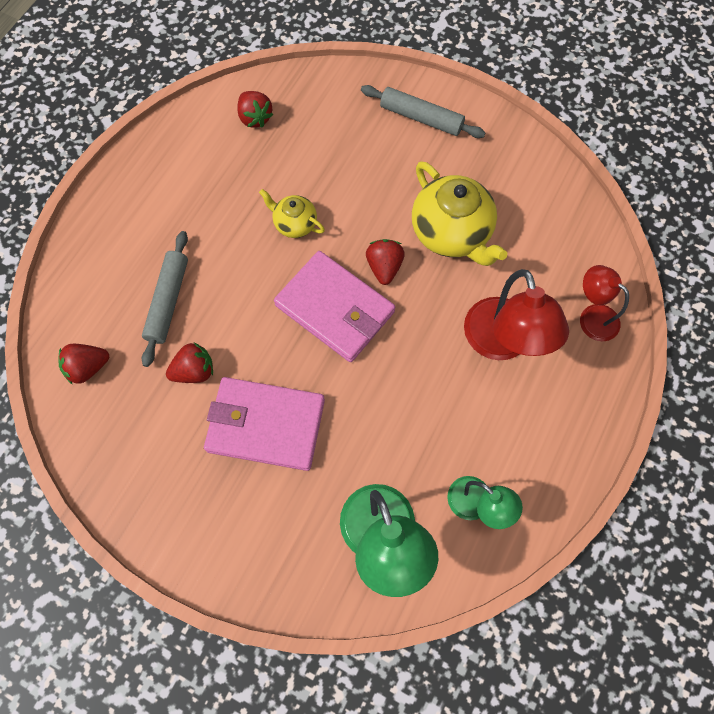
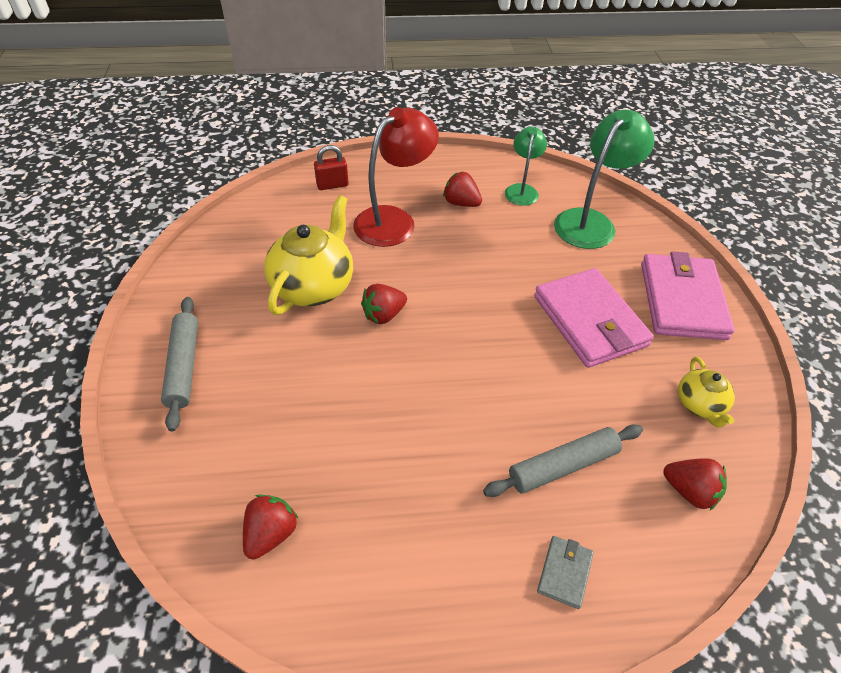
camera: 125 degrees left, 20 degrees down
(110, 251) = (564, 572): none -> grey wallet
(194, 371) = (601, 397): red strawberry -> red strawberry (461, 203)
(294, 223) = (390, 406): yellow teapot -> yellow teapot (699, 405)
(335, 309) = (452, 328): pink wallet -> pink wallet (682, 300)
(592, 316) = (332, 185): red lamp -> red padlock

